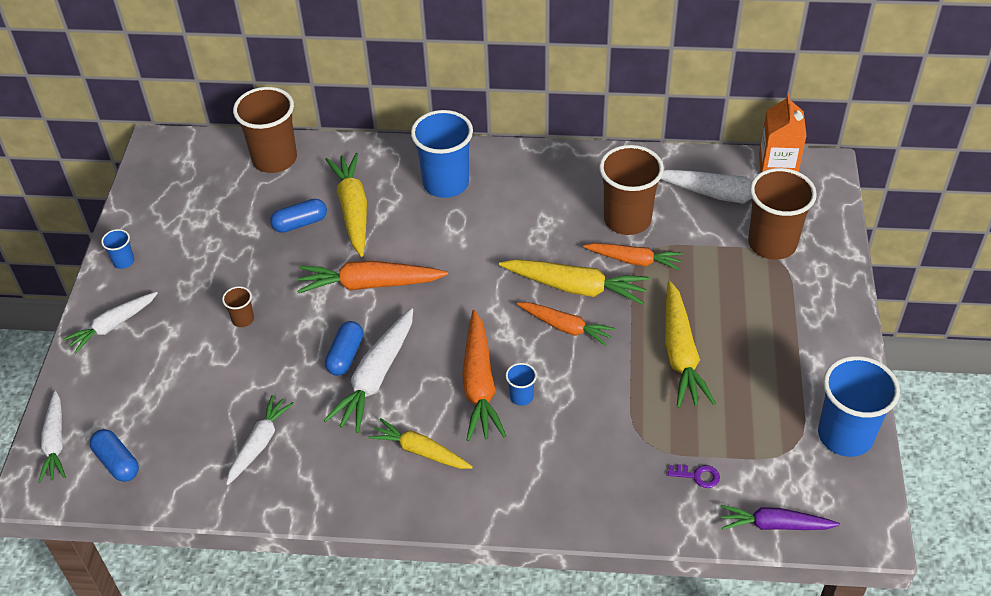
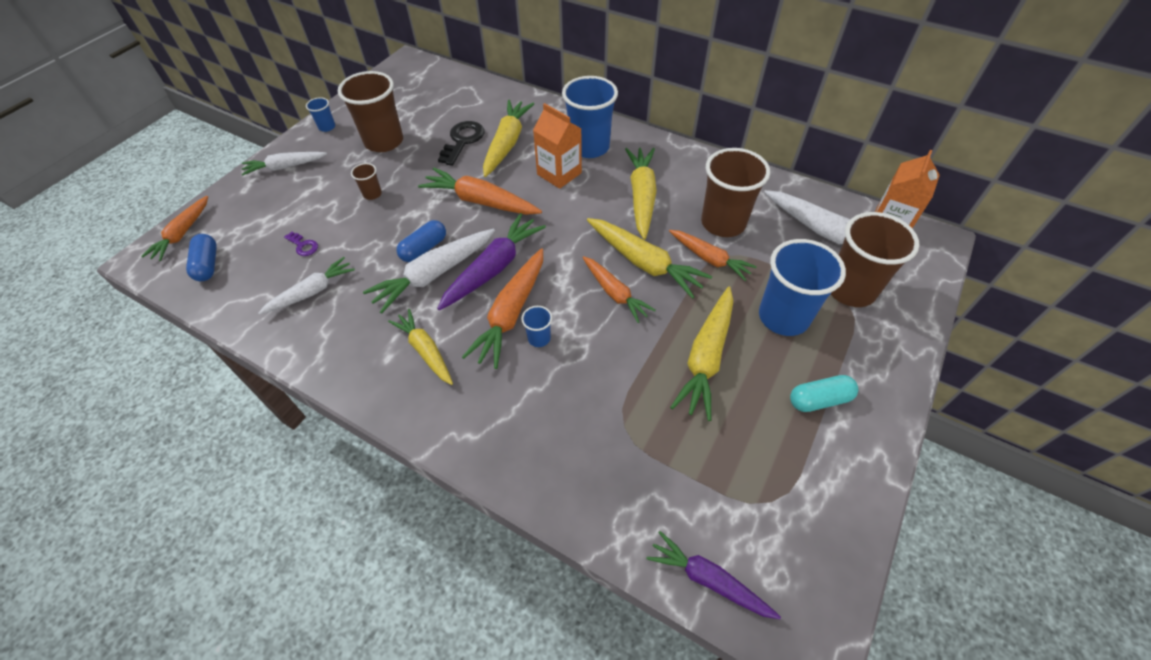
camera: 25 degrees right, 5 degrees up
(55, 442) = (182, 233): white carrot -> orange carrot
(274, 159) = (477, 92): brown cup -> brown cup (384, 141)
(300, 223) = (462, 141): blue capsule -> black key
(432, 348) = (493, 268): none -> purple carrot
(433, 224) = (559, 174): none -> orange carton
(533, 220) = (641, 197): none -> yellow carrot
(698, 476) = (656, 486): purple key -> purple key (303, 246)
(791, 352) = (819, 399): none -> turquoise capsule
(845, 435) = (836, 513): blue cup -> blue cup (783, 317)

